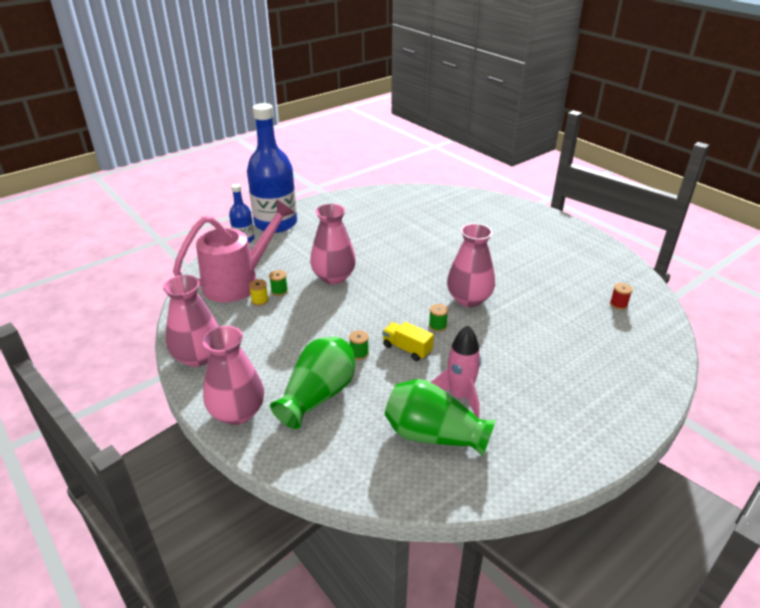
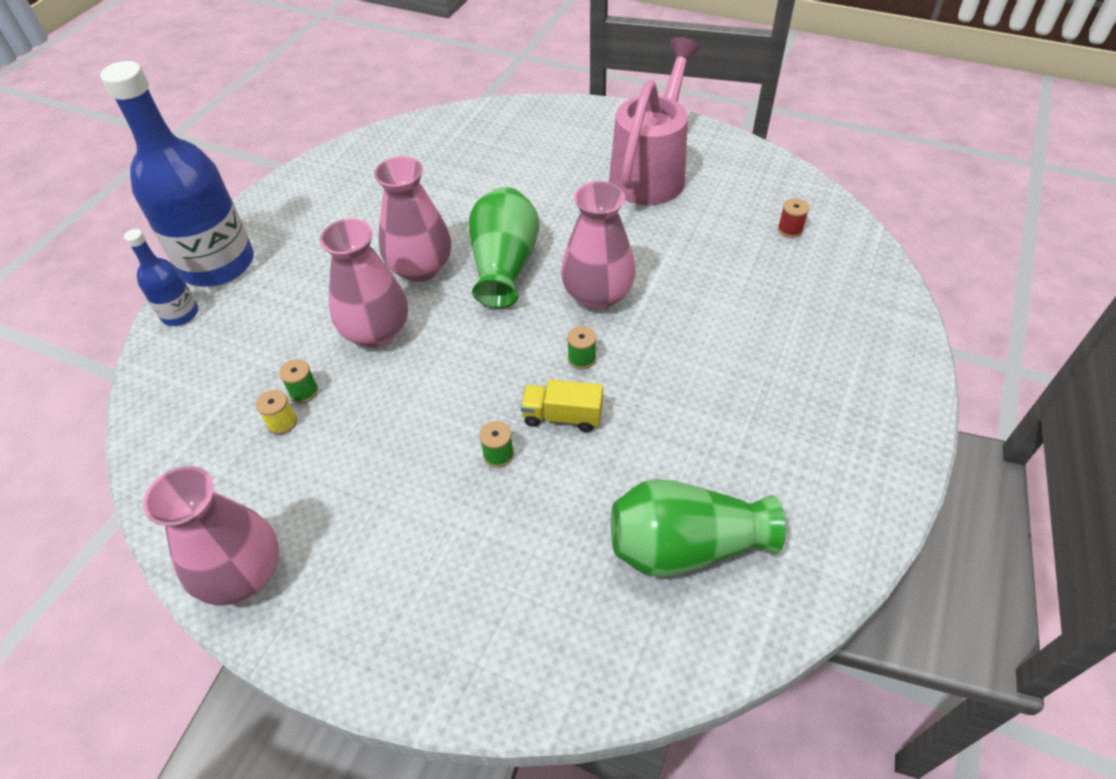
camera: 25 degrees left, 15 degrees up
(237, 412) = (375, 648): pink vase -> pink vase (420, 268)
(238, 282) = (223, 401): pink watering can -> pink watering can (651, 172)
(318, 395) = (483, 557): green vase -> green vase (504, 265)
(460, 396) = (680, 464): pink rocket -> none

